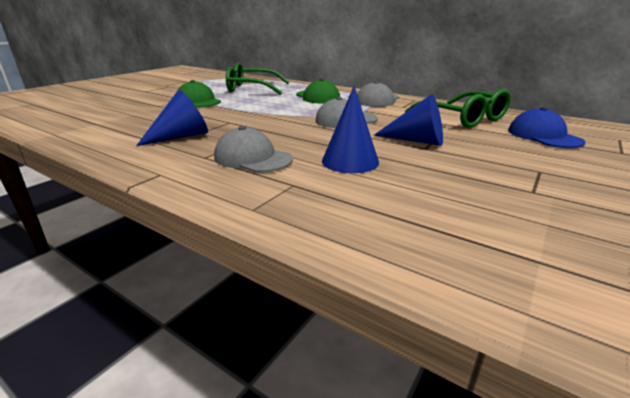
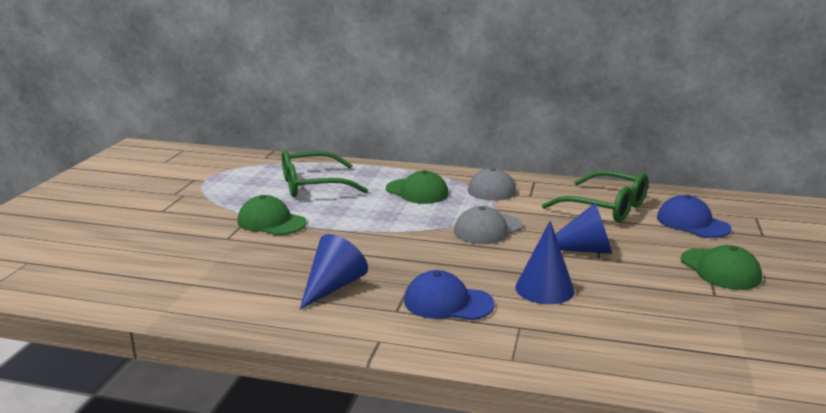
camera: 20 degrees left, 5 degrees down
(252, 158) = (448, 303): grey cap -> blue cap
(553, 172) = (720, 269): none -> green cap

